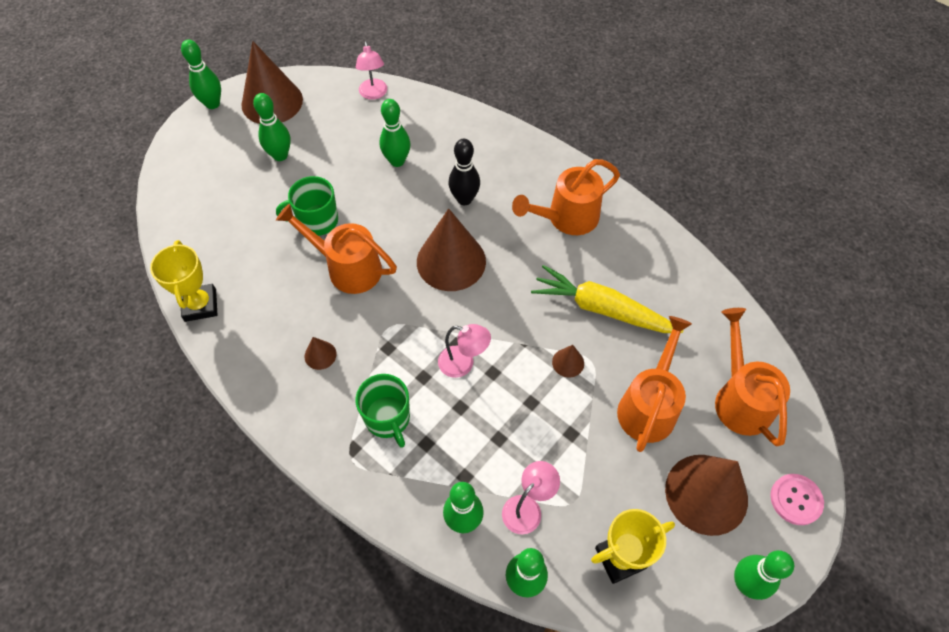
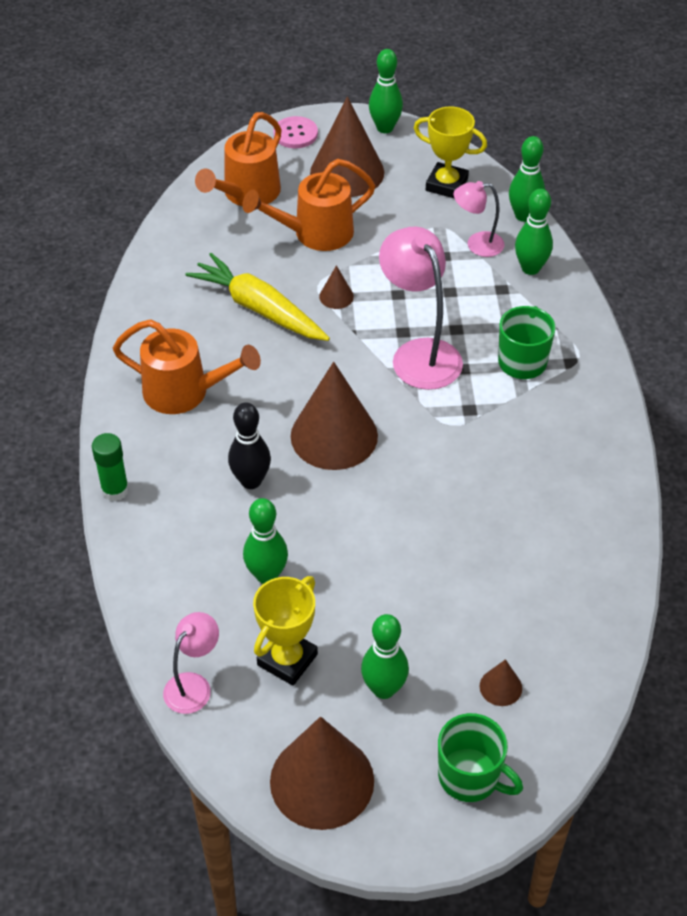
camera: 135 degrees left, 10 degrees down
(200, 305) = (613, 575): yellow trophy -> yellow trophy (287, 659)
(212, 104) = (398, 845): green bowling pin -> none
(317, 221) = (419, 574): green mug -> green mug (470, 777)
(320, 355) = (534, 446): brown cone -> brown cone (500, 687)
(347, 267) = (436, 503): orange watering can -> none
(463, 364) = (419, 353): pink lamp -> pink lamp, size x1.76
(526, 141) = (115, 490): none -> green glue stick
(602, 309) = (259, 309): yellow carrot -> yellow carrot turned 150 degrees clockwise

